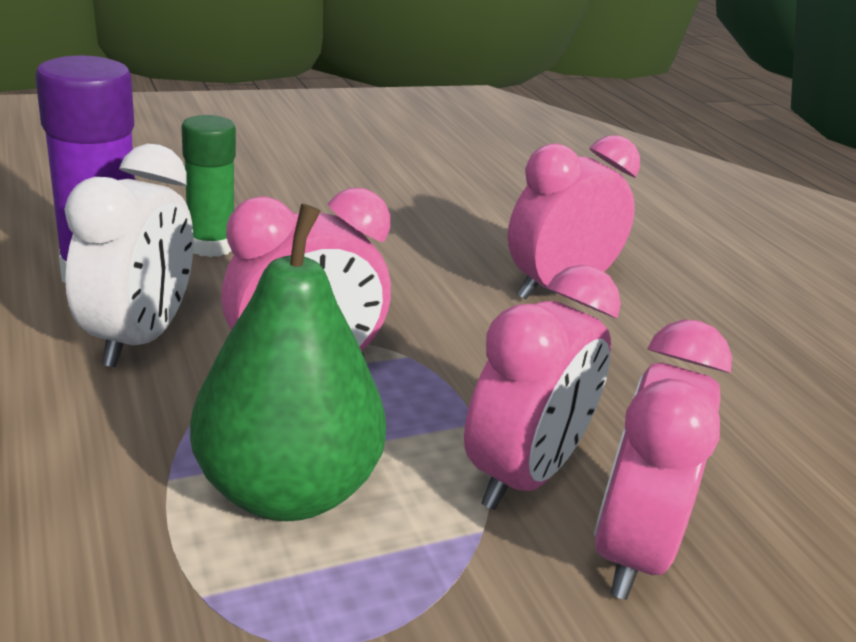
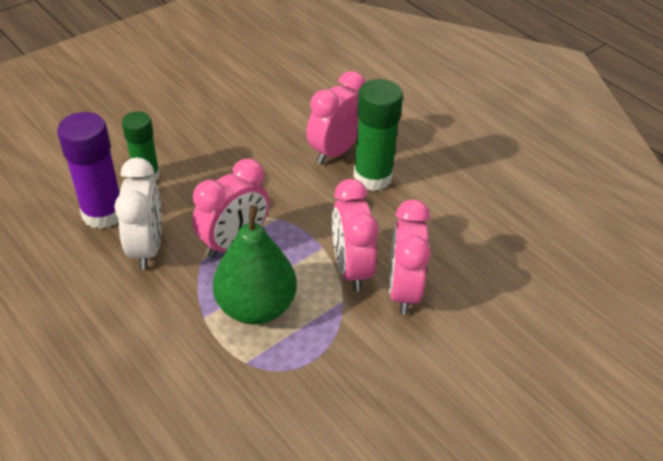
camera: 15 degrees left, 15 degrees up
(523, 475) = (351, 269): pink clock -> pink clock turned 150 degrees clockwise
(616, 340) = (372, 177): none -> green glue stick

